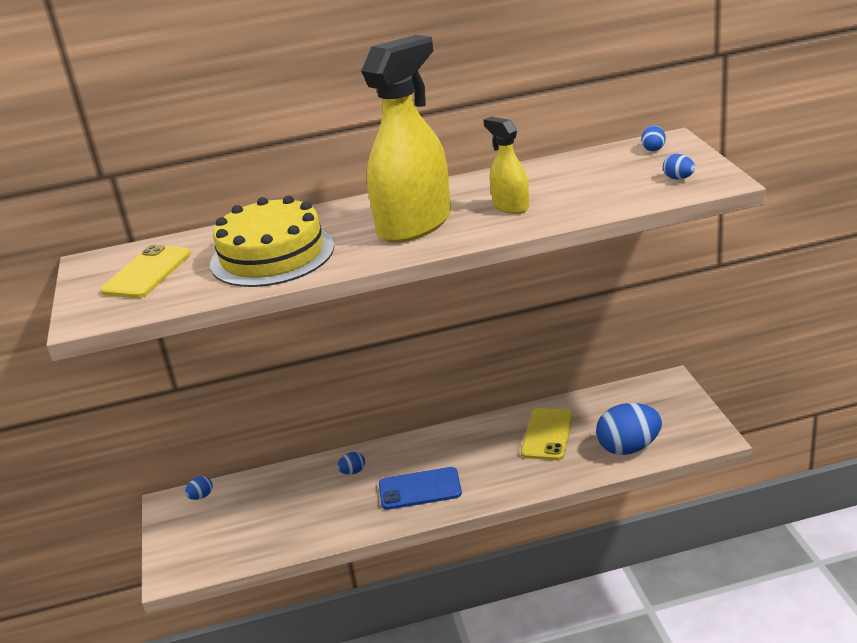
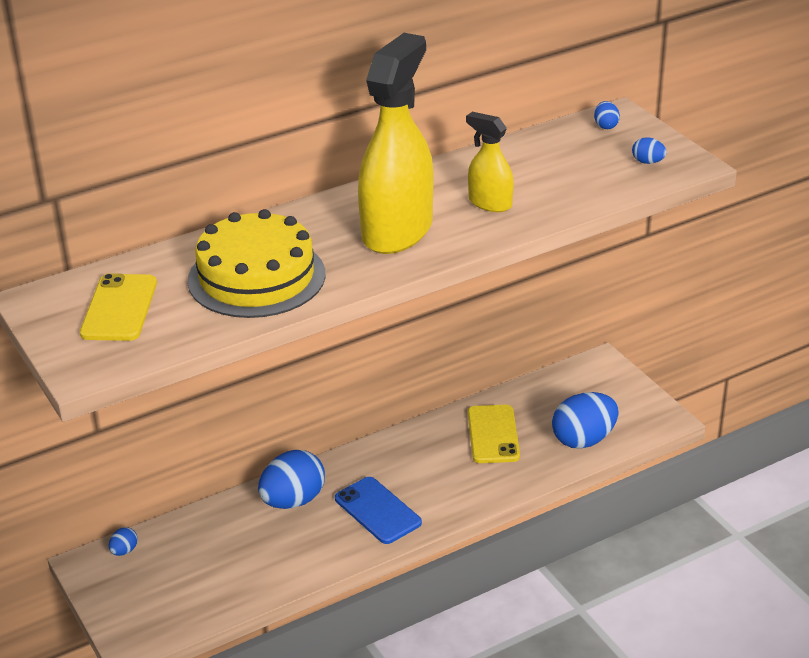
camera: 20 degrees left, 5 degrees up
(353, 472) = (293, 501): blue egg -> blue egg, size x2.25
(420, 489) = (378, 511): blue phone -> blue phone turned 75 degrees clockwise

